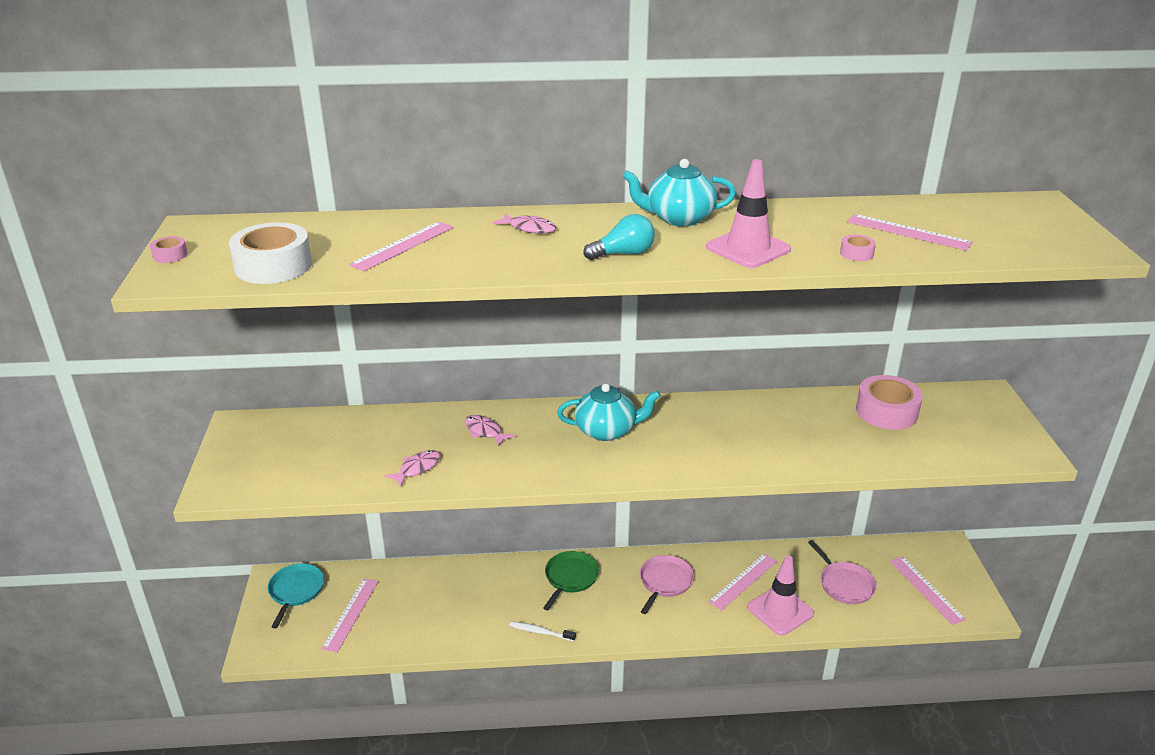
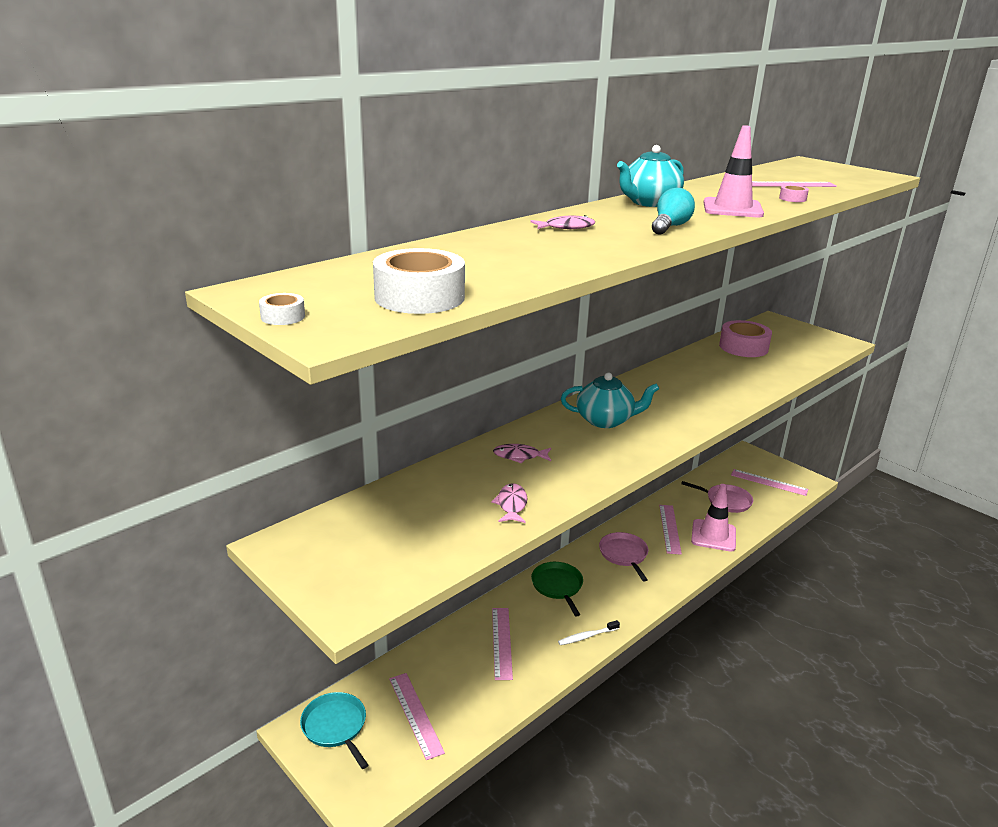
camera: 40 degrees left, 5 degrees down
(170, 255) = (283, 316): pink tape -> white tape
(402, 245) = (498, 258): pink ruler -> pink ruler (501, 642)
(606, 430) = (605, 420): turquoise teapot -> turquoise teapot turned 45 degrees clockwise

